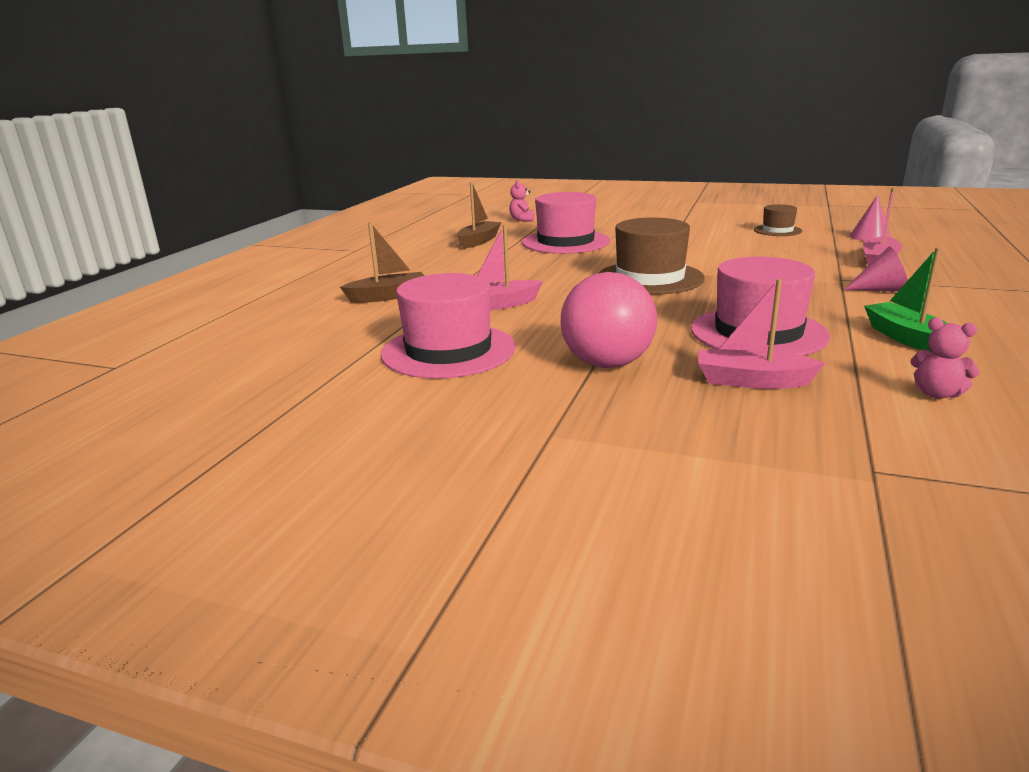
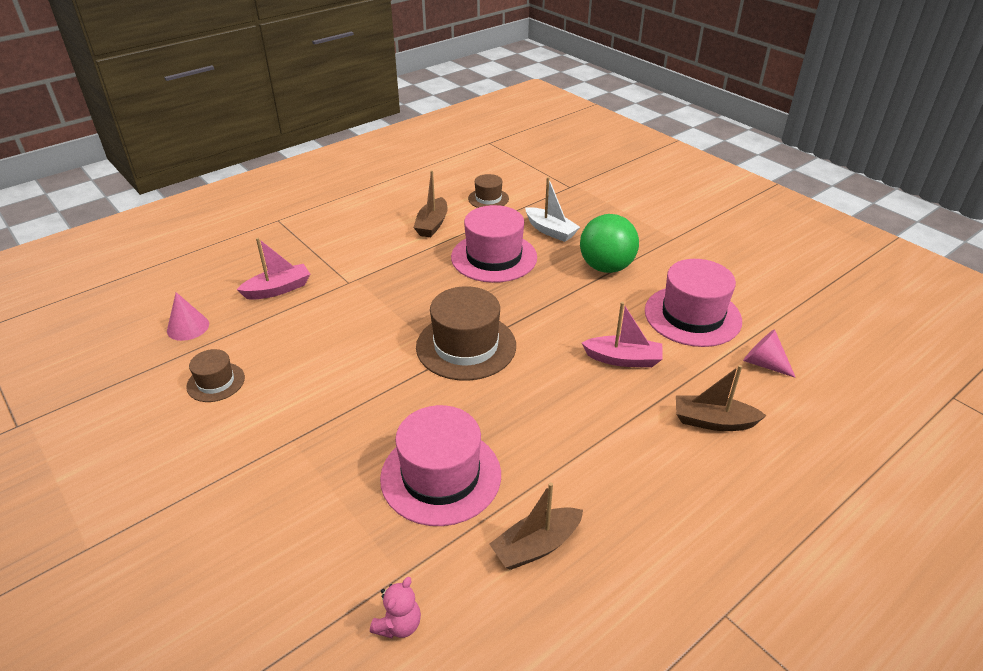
camera: 150 degrees left, 15 degrees up
(607, 364) = (606, 267): pink ball -> green ball
(752, 381) = (550, 231): pink boat -> white boat
(881, 290) = (354, 261): pink cone -> pink cone (763, 363)
(908, 338) = (432, 224): green boat -> brown boat
(936, 394) = (488, 199): pink teddy bear -> brown hat

